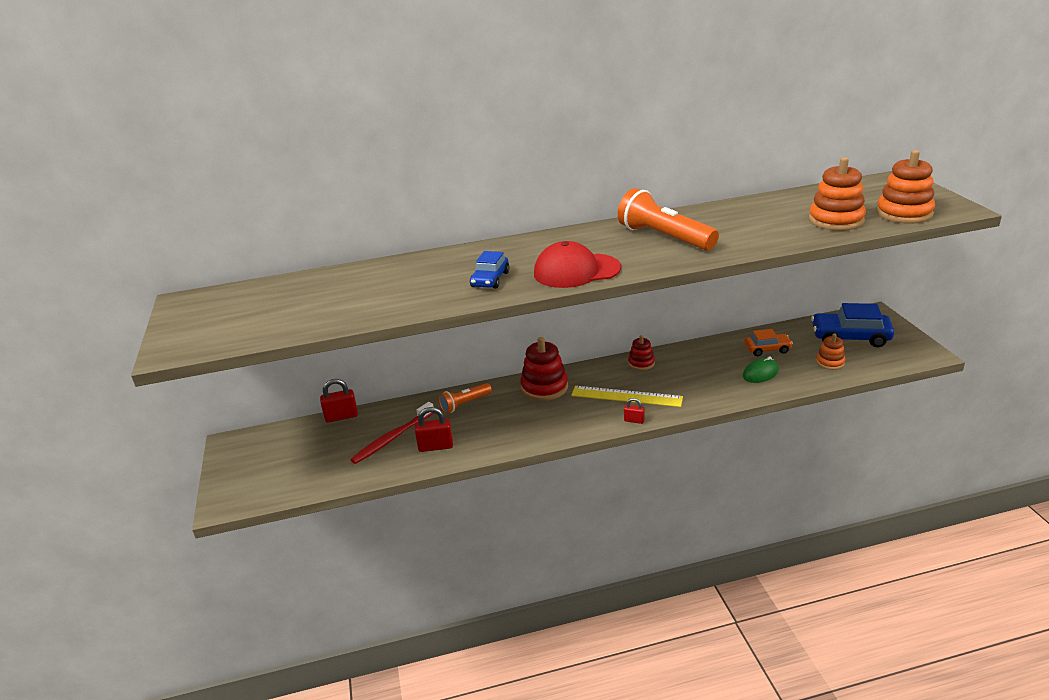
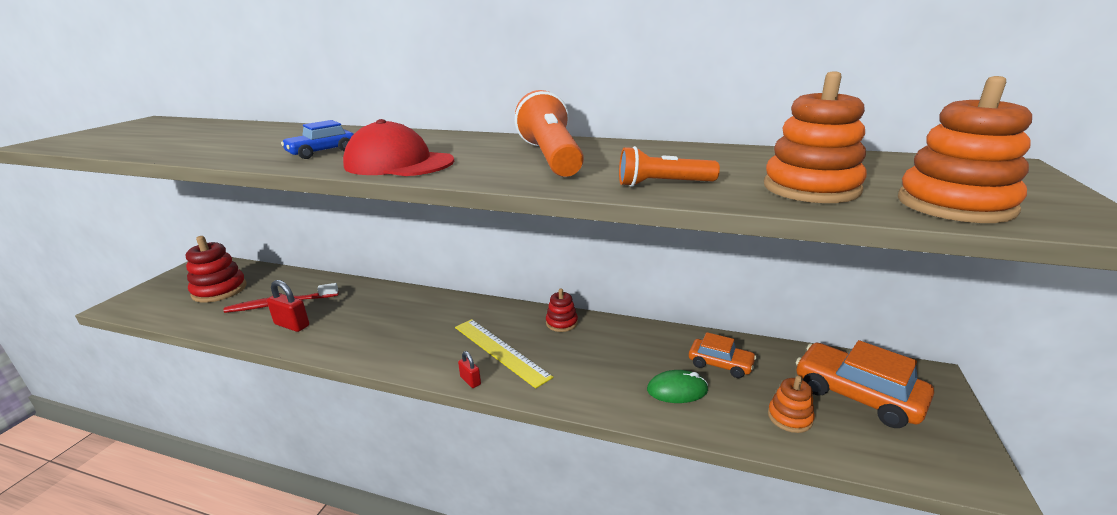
camera: 30 degrees right, 5 degrees down
(341, 417) = (284, 272): red padlock -> none
(465, 404) = (369, 298): orange flashlight -> orange flashlight (663, 184)
(544, 387) = (446, 310): red stacking toy -> red stacking toy (219, 290)
(850, 337) = (857, 395): blue car -> orange car

